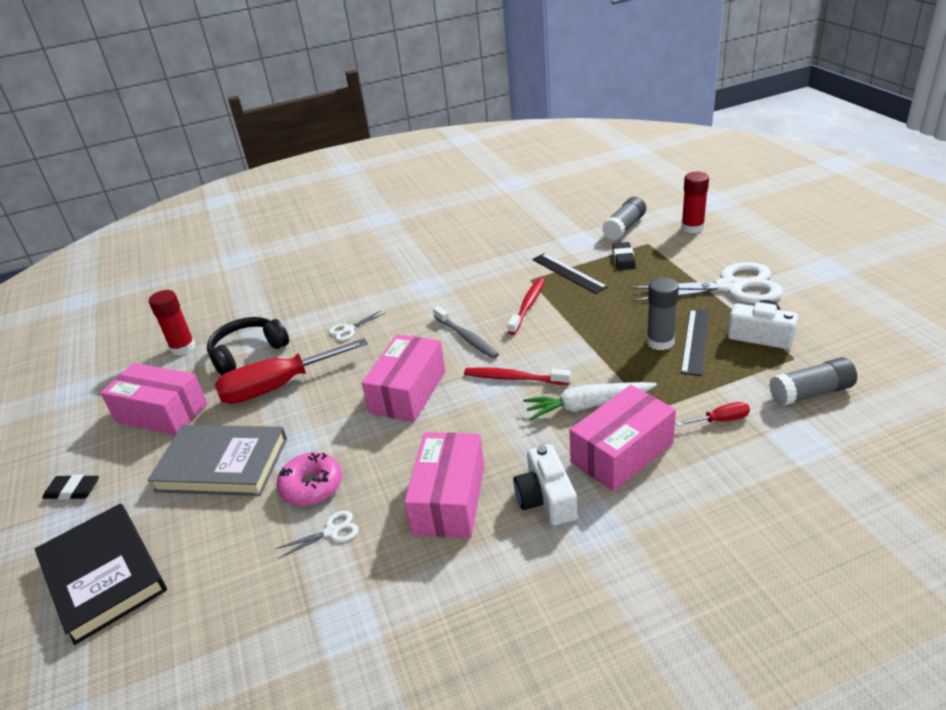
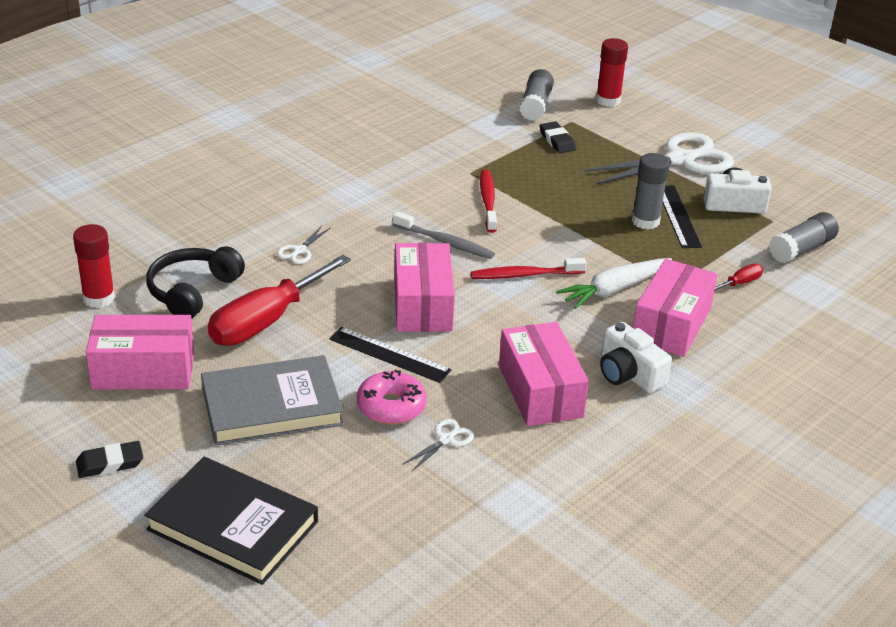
camera: 30 degrees left, 0 degrees up
(568, 273) = (508, 161): black ruler -> black ruler (389, 355)

